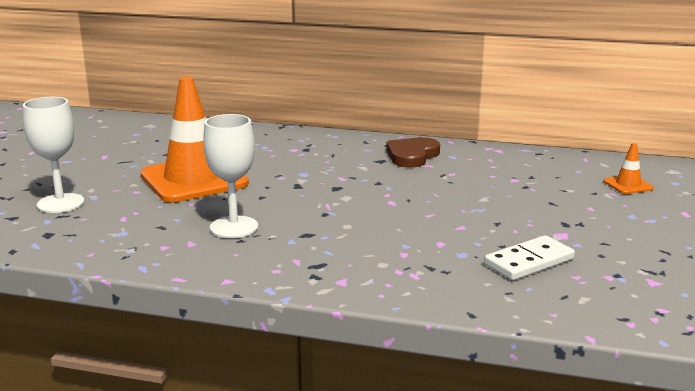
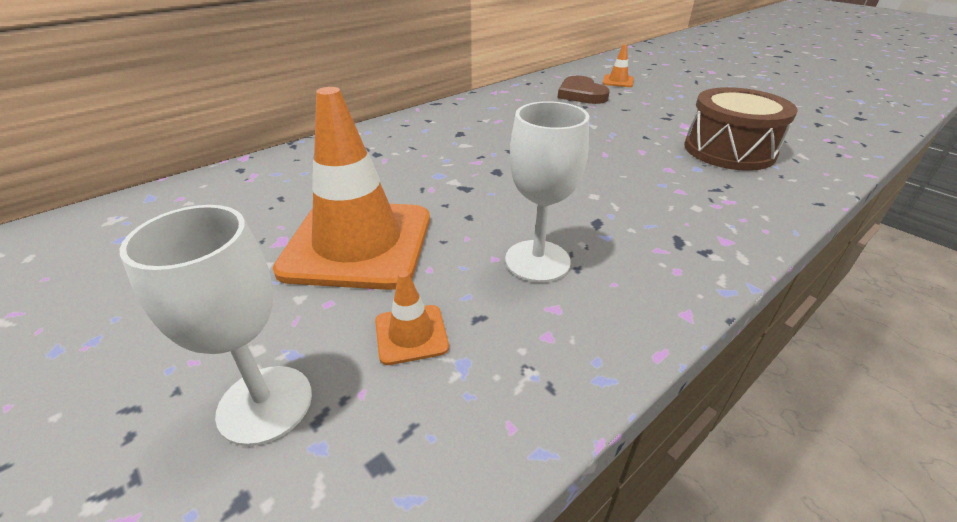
camera: 55 degrees left, 15 degrees up
(131, 215) = (411, 334): none -> orange traffic cone
(412, 156) = (469, 119): brown heart -> brown heart (581, 94)
(529, 262) = (729, 150): white domino -> brown drum

